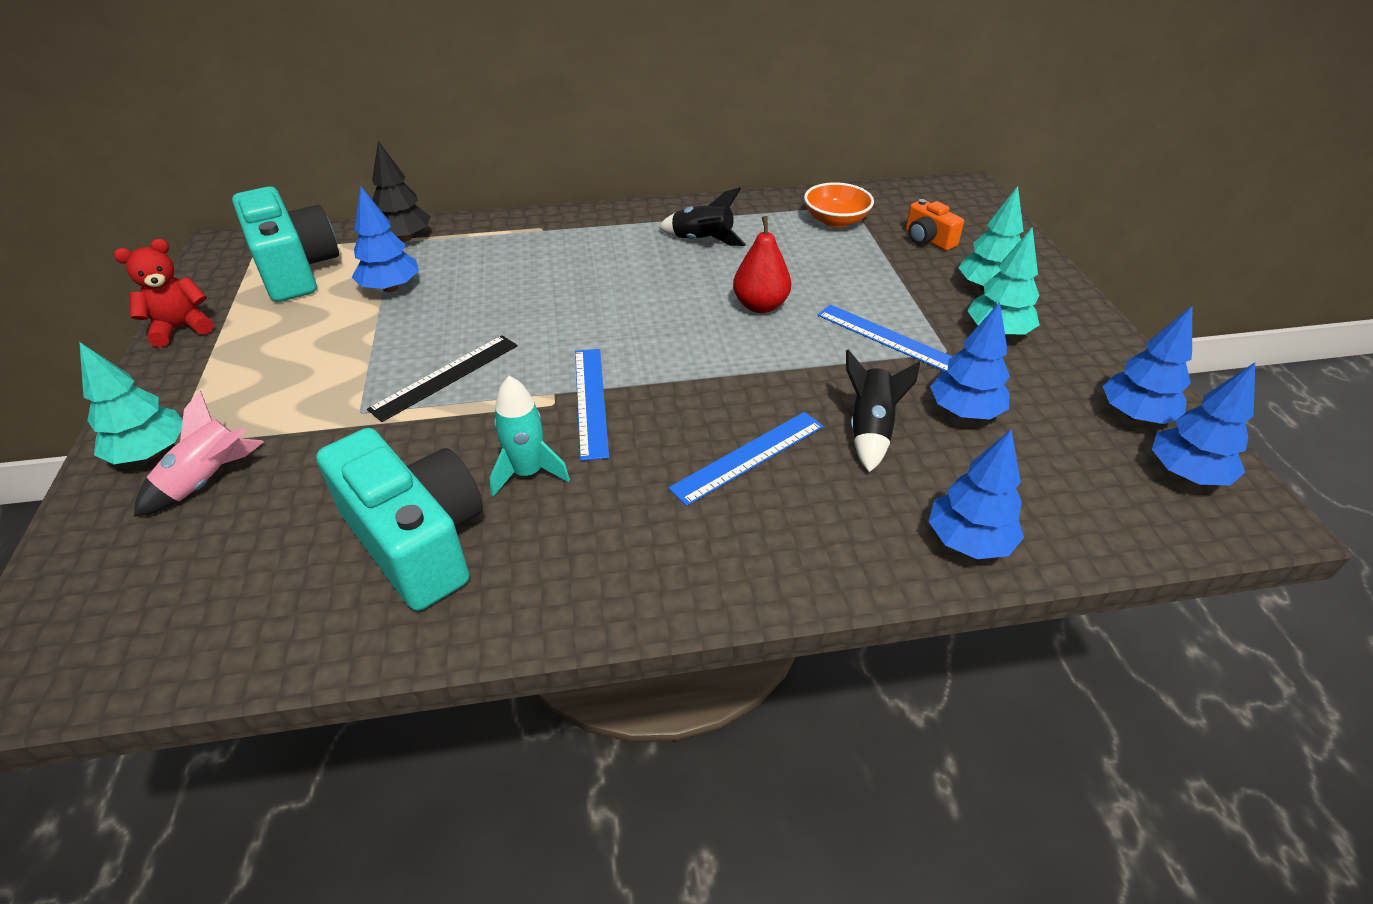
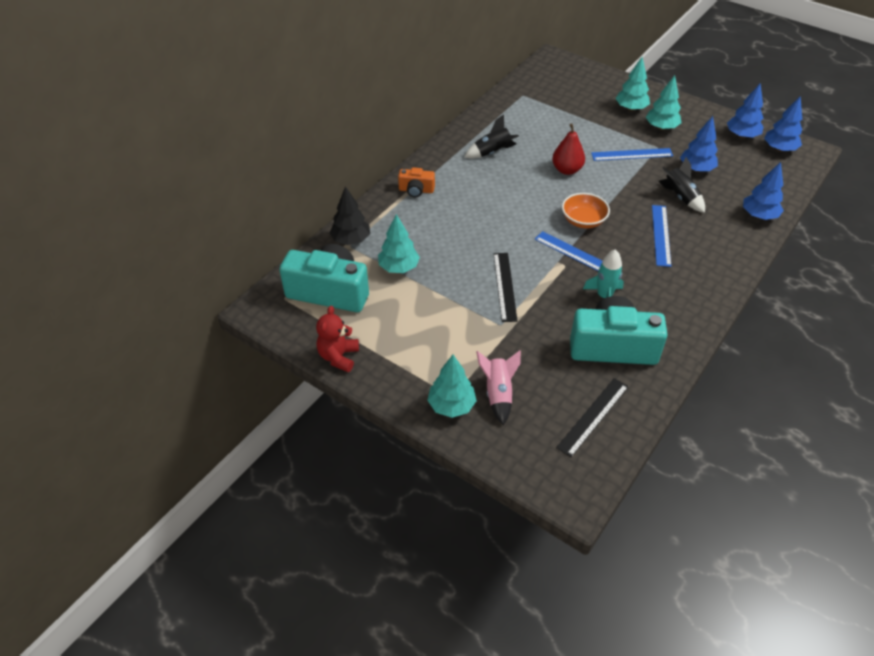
camera: 45 degrees left, 5 degrees up
(227, 602) = (593, 416): none -> black ruler
(391, 288) = (399, 267): blue tree -> turquoise tree
(835, 220) = (528, 107): orange bowl -> orange bowl (583, 220)
(928, 239) = (578, 96): orange camera -> orange camera (416, 190)

